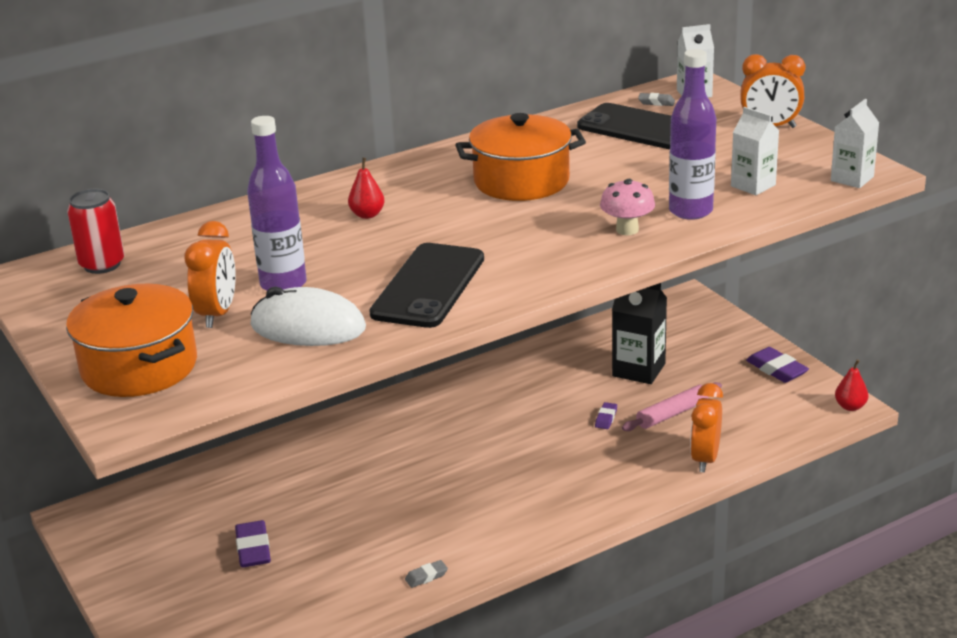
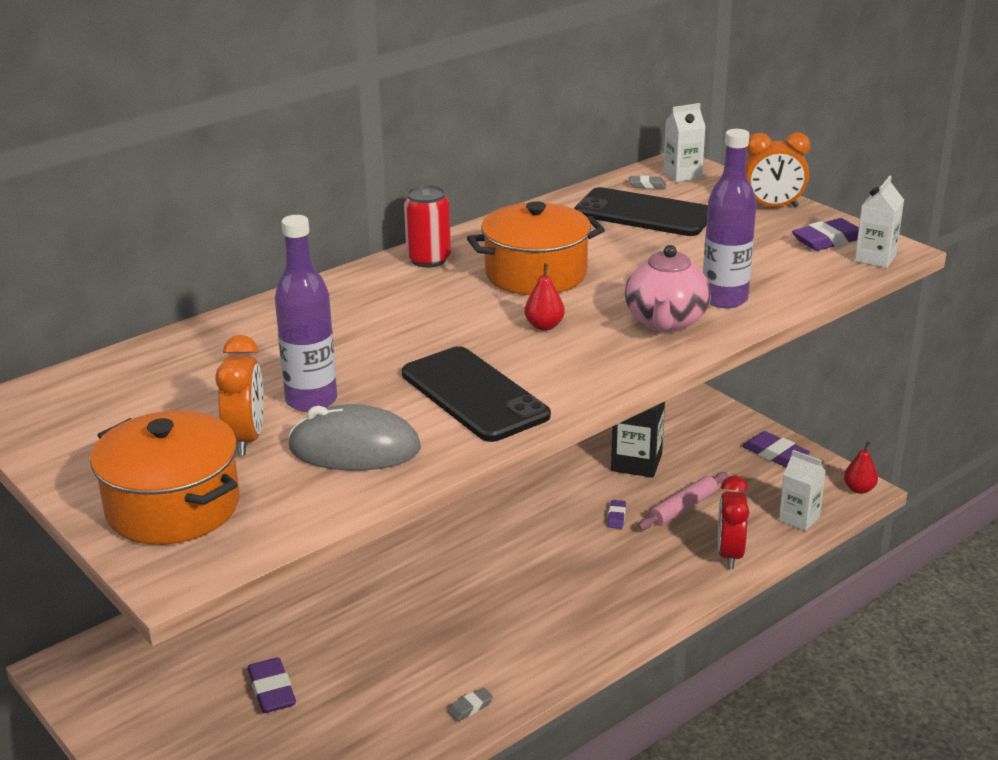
camera: 10 degrees left, 0 degrees up
(102, 264) = (95, 388): red can -> red can (428, 259)
(308, 327) = (354, 449): white mouse -> grey mouse
(367, 215) = (381, 317): red pear -> red pear (544, 326)
(428, 286) = (474, 395): black phone -> black phone turned 45 degrees counterclockwise
(627, 230) = (666, 322): pink mushroom -> pink teapot
(705, 459) = (729, 554): orange clock -> red clock
(753, 185) = (778, 269): white carton -> white carton (799, 518)
(812, 160) = (828, 241): none -> purple eraser

